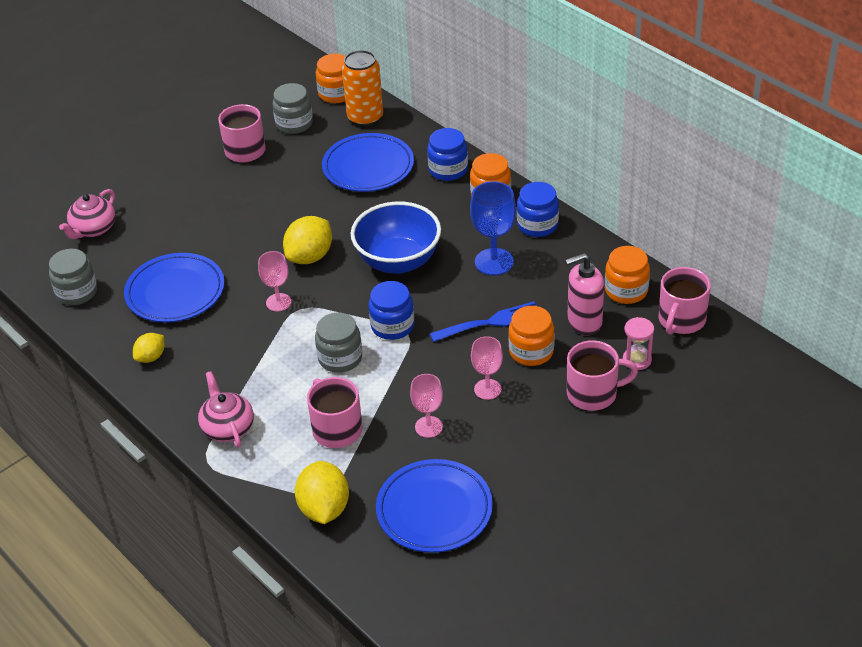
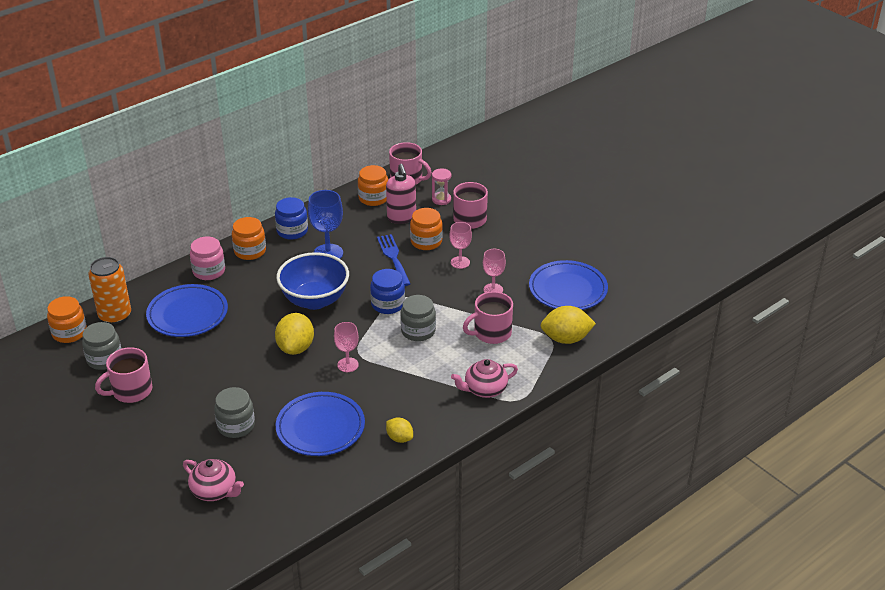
camera: 90 degrees left, 5 degrees down
(77, 292) = (305, 495): grey jar -> grey jar (236, 426)
(310, 257) = (296, 348): yellow lemon -> yellow lemon turned 60 degrees clockwise
(448, 170) = (209, 271): blue jar -> pink jar

